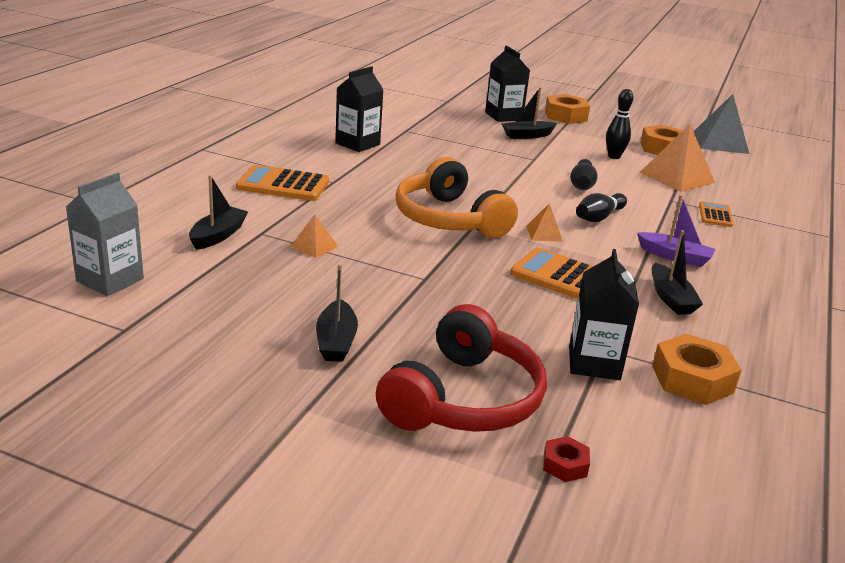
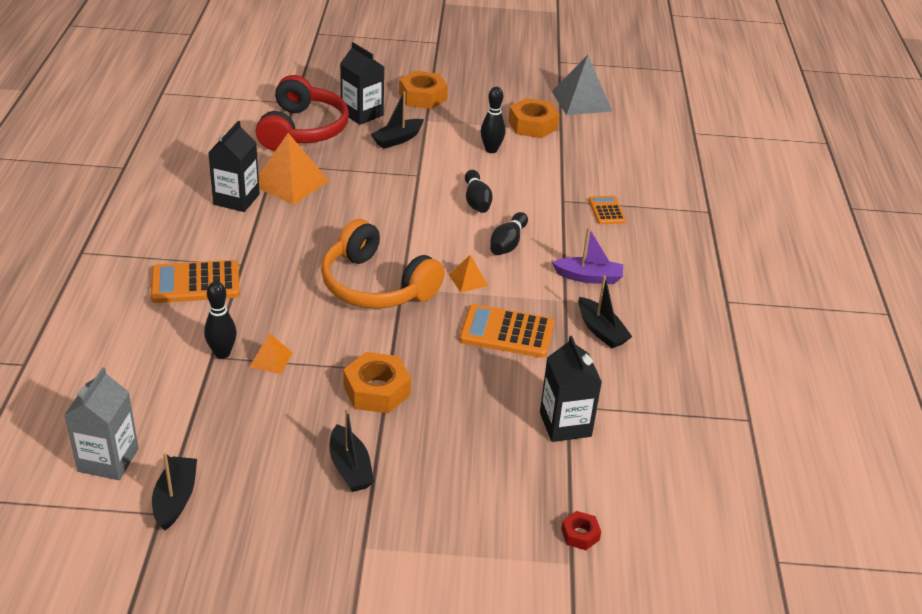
camera: 20 degrees left, 10 degrees up
(218, 235) = (173, 372): black boat -> black boat (175, 499)
(272, 233) = (222, 353): none -> black bowling pin
(464, 399) = (480, 495): red headphones -> red headphones (303, 130)
(677, 177) = (558, 165): orange pyramid -> orange pyramid (290, 183)
(692, 379) = (644, 417): orange nut -> orange nut (377, 390)

